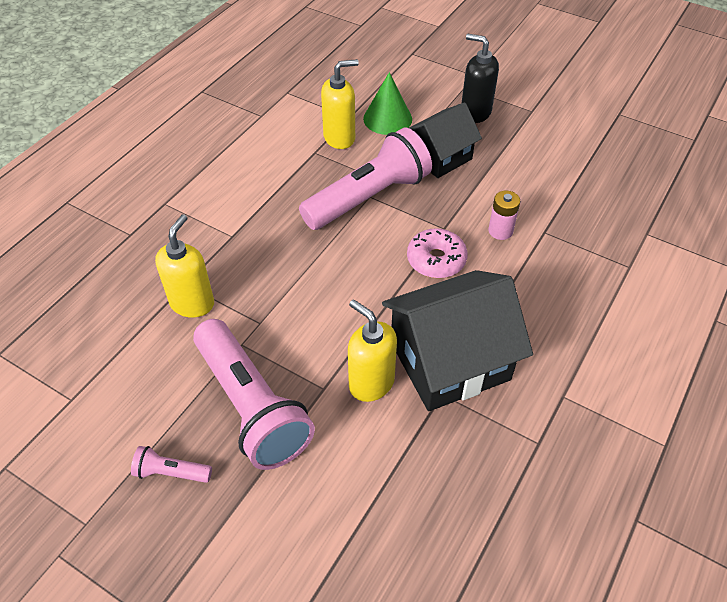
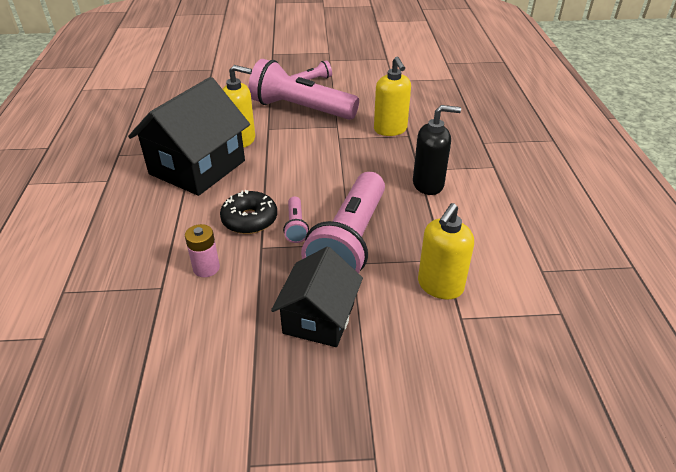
camera: 145 degrees right, 10 degrees down
(387, 119) = (419, 338): green cone -> none
(400, 232) = (296, 226): none -> pink flashlight
(436, 260) = (249, 220): pink donut -> black donut
(475, 113) = (325, 411): black soap dispenser -> black soap dispenser (428, 184)

